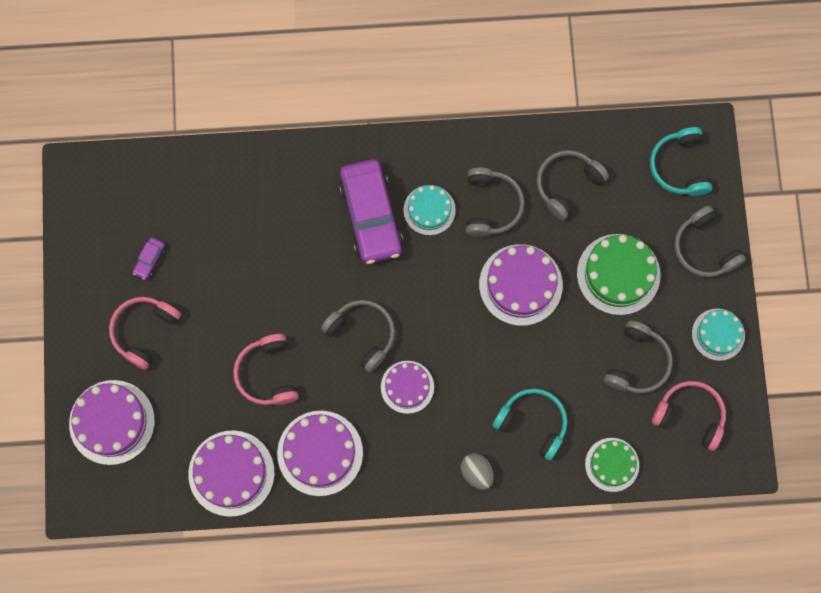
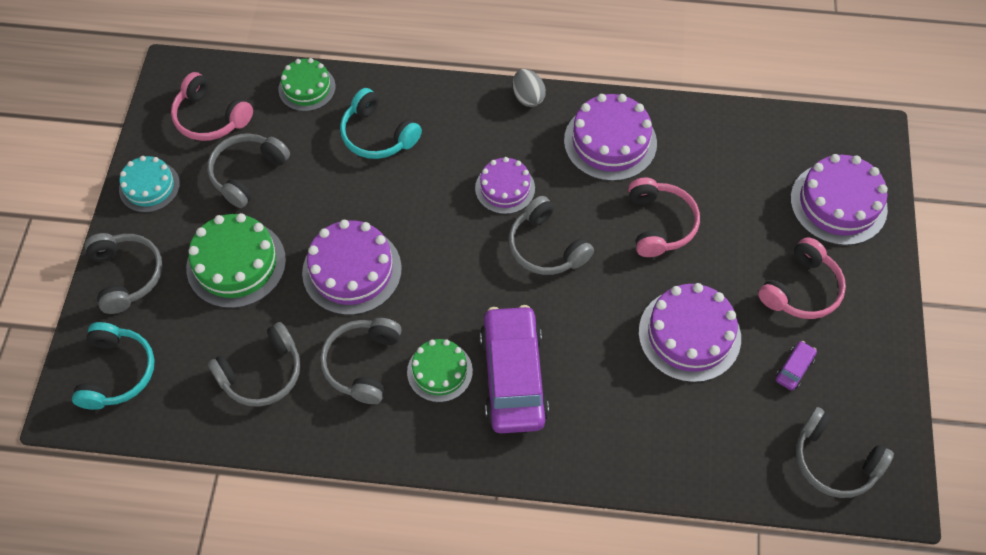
camera: 170 degrees left, 15 degrees down
(119, 190) = (834, 461): none -> grey headphones
(231, 473) = (707, 138): purple cake -> purple cake (689, 335)
(429, 210) = (439, 371): turquoise cake -> green cake
(476, 473) = (448, 101): grey egg -> grey egg (528, 97)

